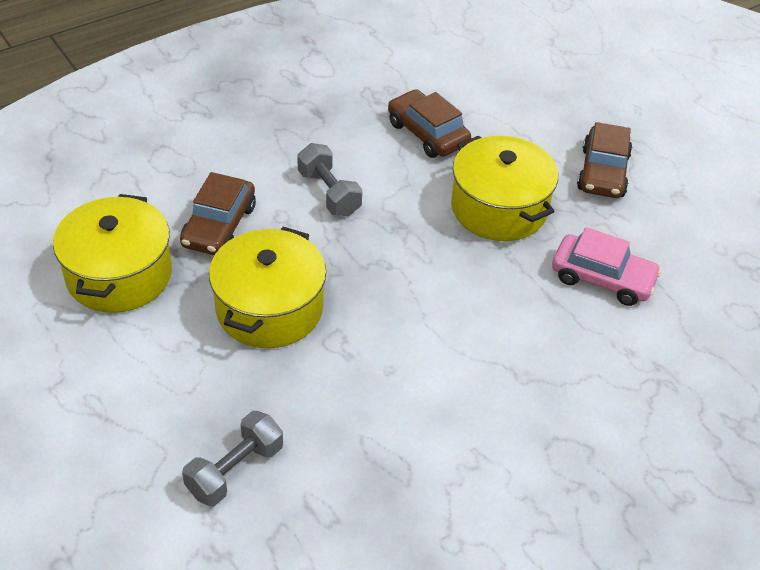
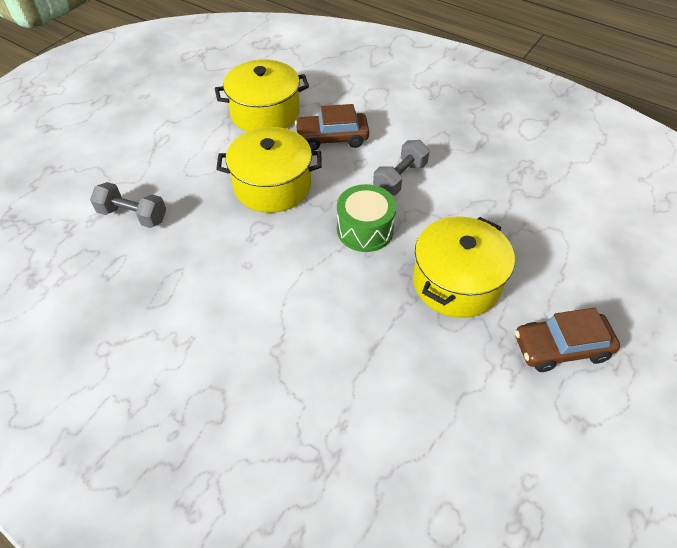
camera: 70 degrees right, 5 degrees up
(391, 250) = (365, 230): none -> green drum
(427, 133) = (509, 211): brown car -> none
(602, 278) = (420, 381): pink car -> none

